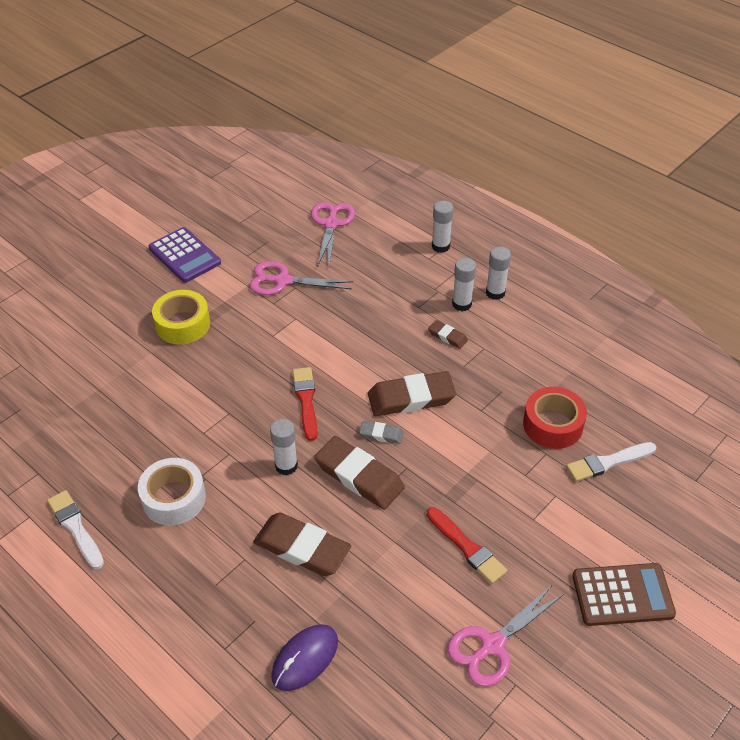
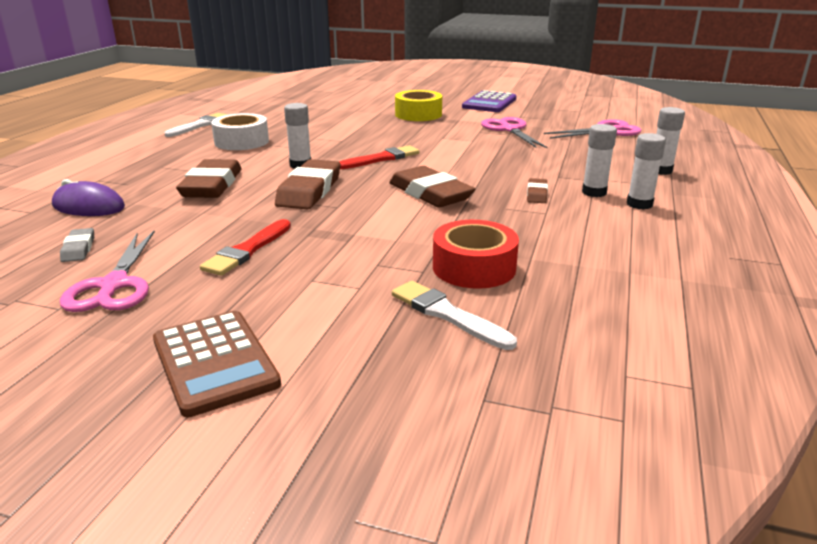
camera: 65 degrees right, 20 degrees down
(381, 434) = (370, 190): grey eraser -> grey eraser (79, 248)
(492, 645) = (114, 285): pink scissors -> pink scissors turned 120 degrees counterclockwise

